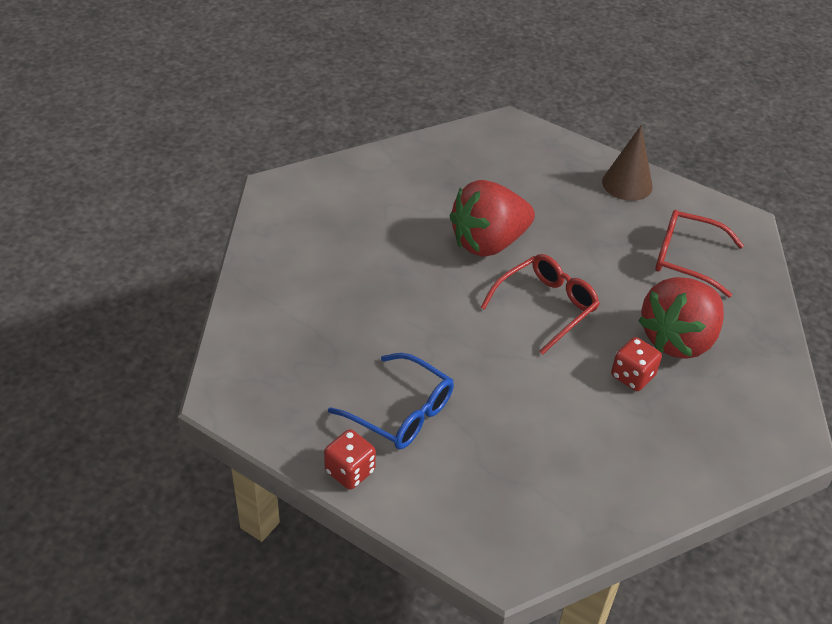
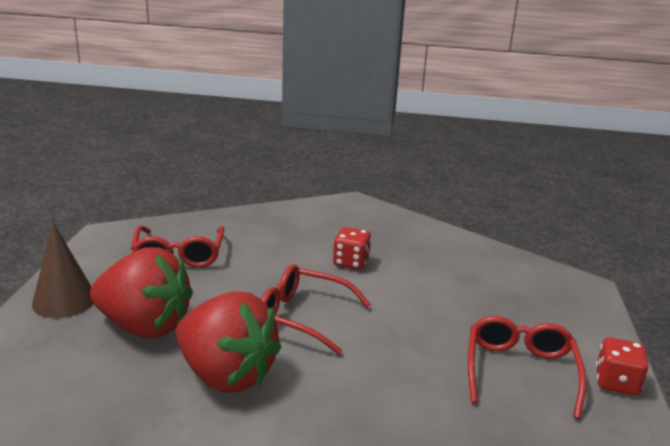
camera: 115 degrees left, 20 degrees down
(401, 412) = (520, 372): blue glasses -> red glasses
(678, 339) = (290, 248): red strawberry -> red strawberry (144, 326)

